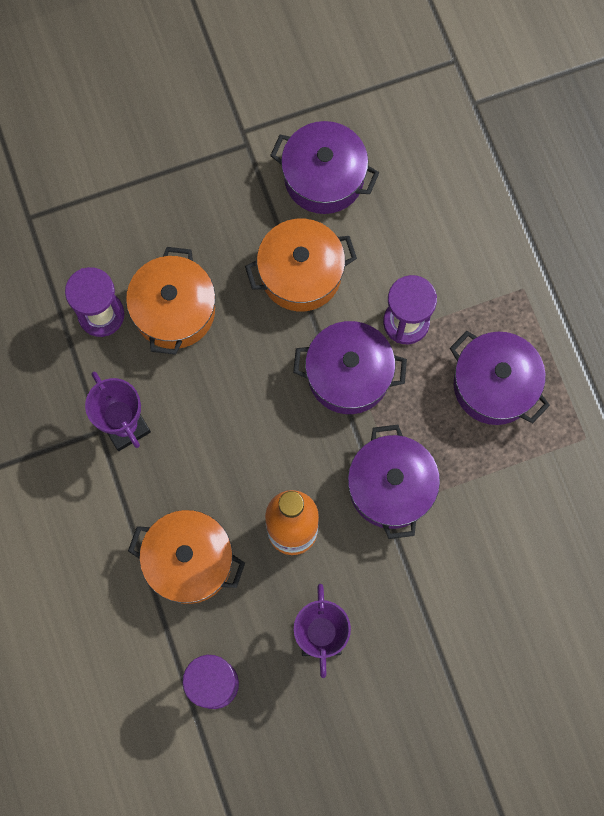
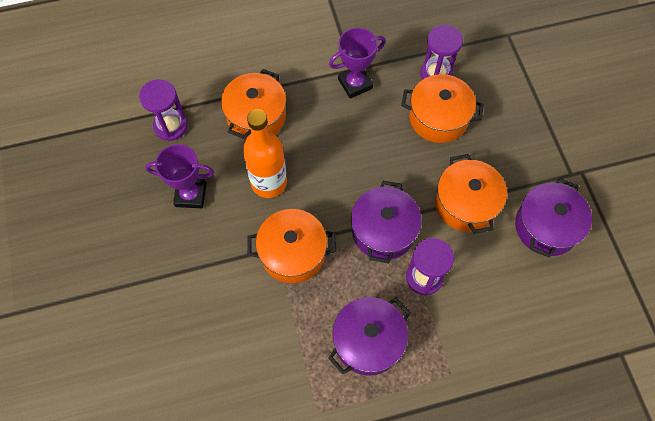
camera: 95 degrees right, 10 degrees down
(391, 487) = (293, 253): purple pot -> orange pot

